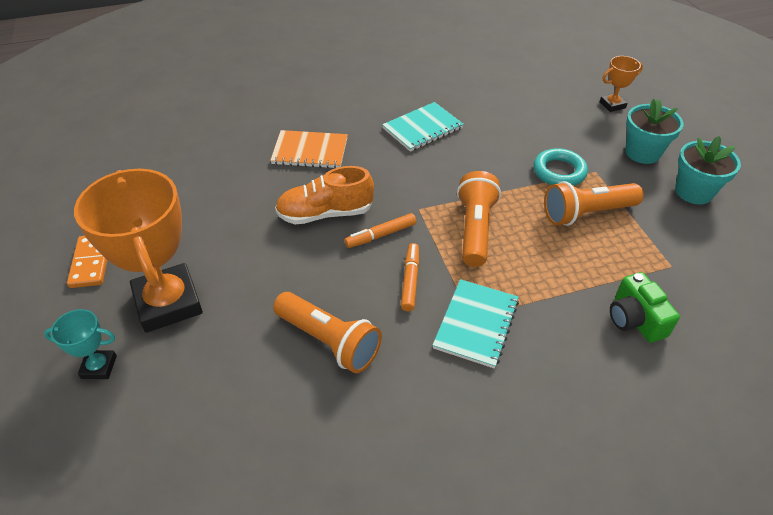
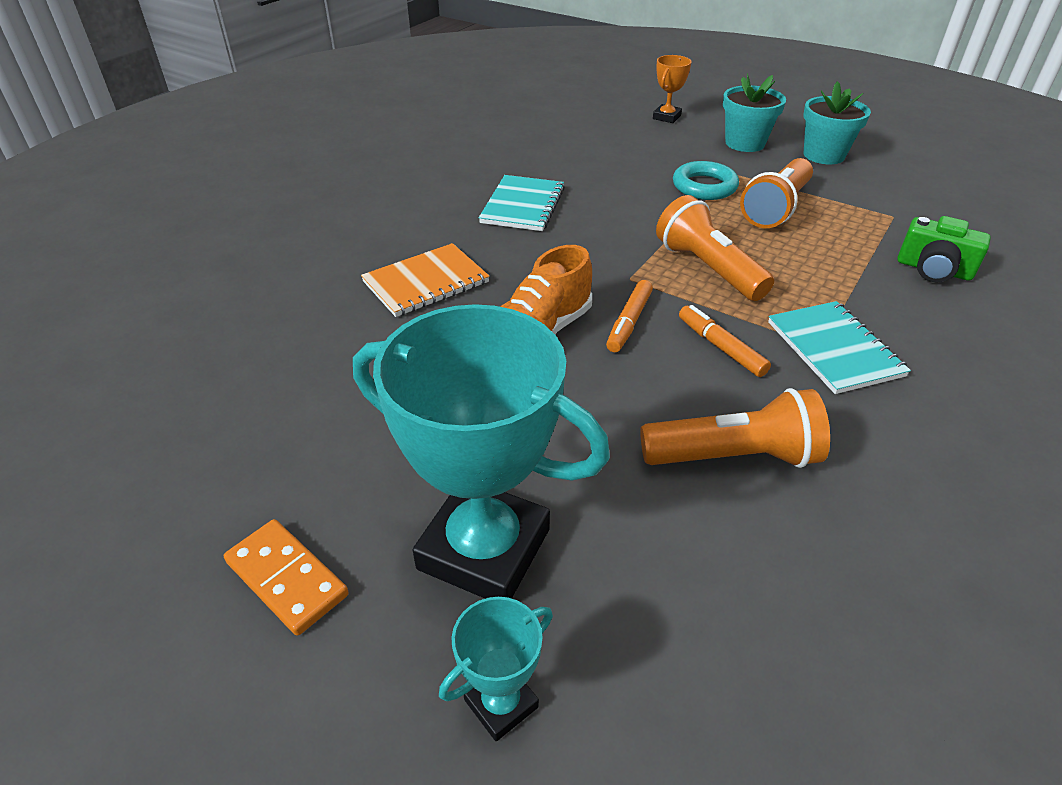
camera: 40 degrees left, 5 degrees down
(168, 303) = (484, 549): orange trophy -> turquoise trophy

